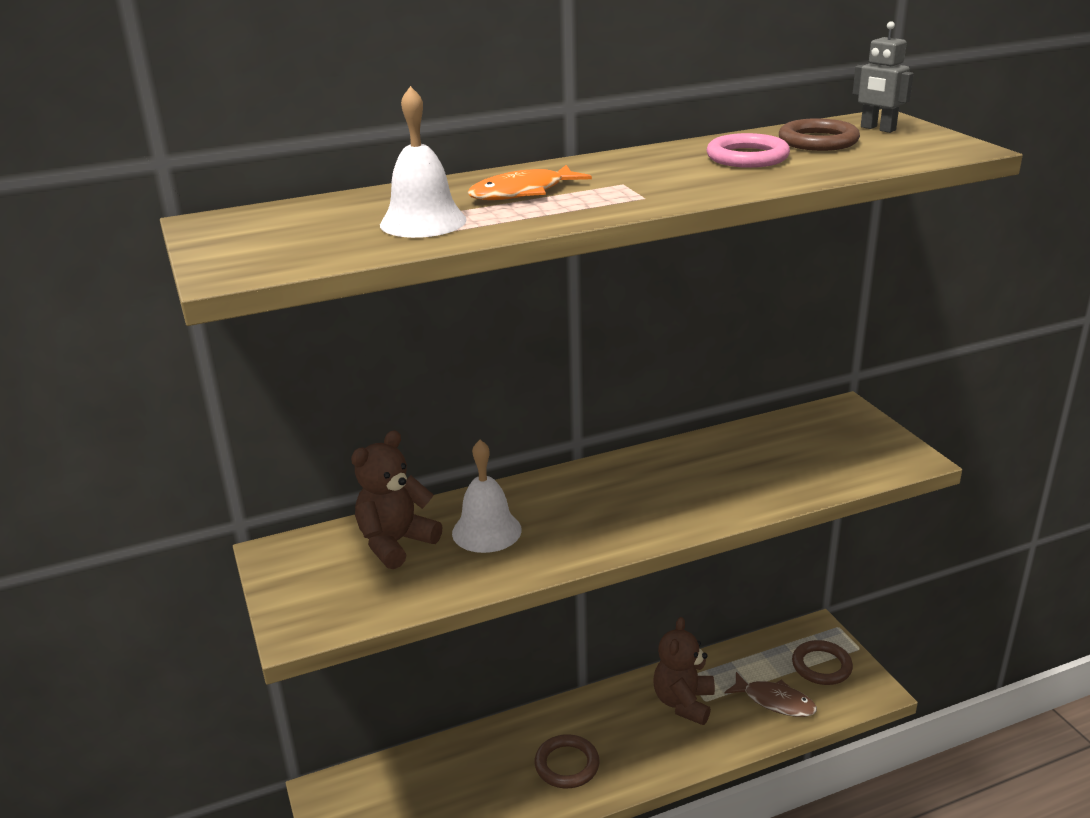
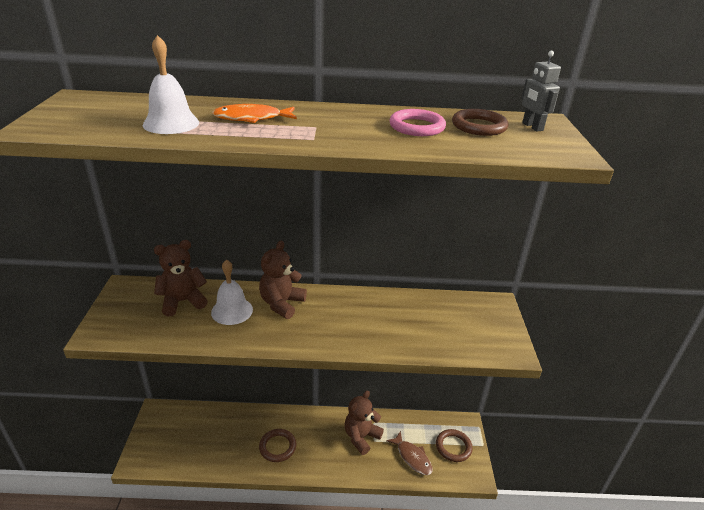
camera: 20 degrees right, 5 degrees up
(553, 499) = (281, 304): none -> brown teddy bear

